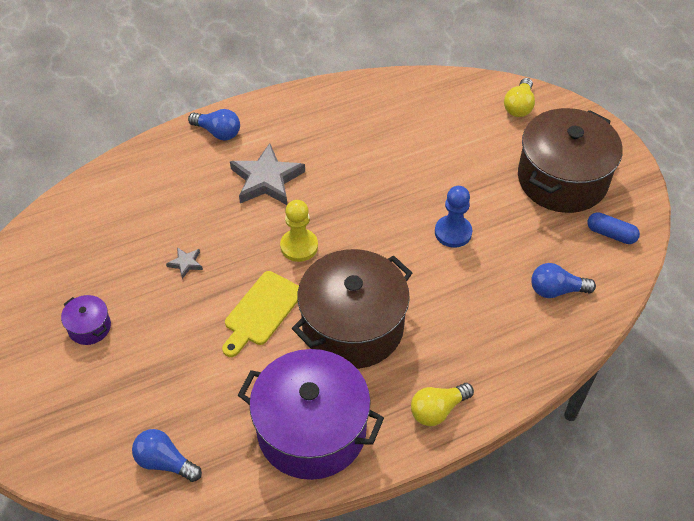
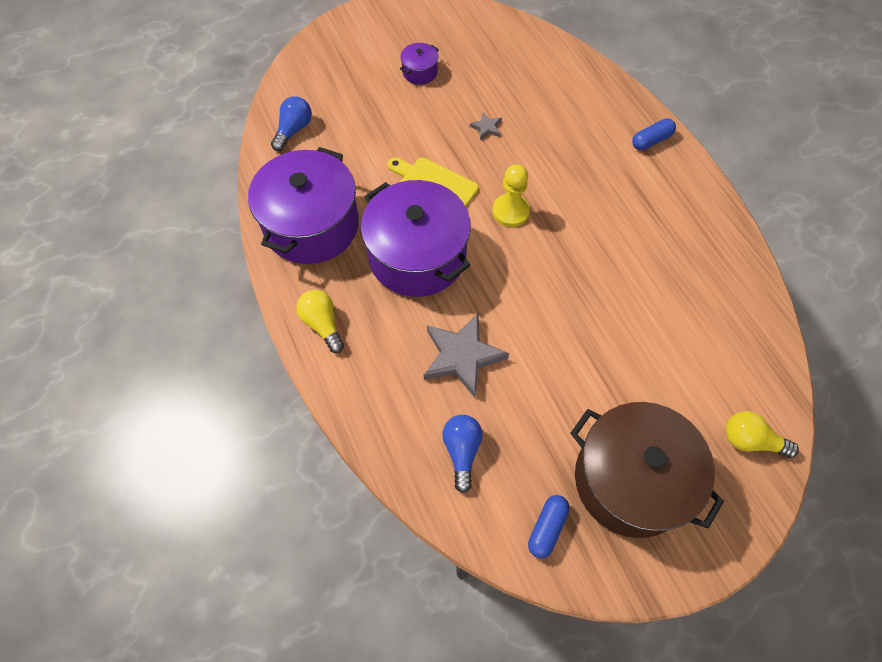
camera: 90 degrees right, 10 degrees up
(218, 132) = (651, 140): blue light bulb -> blue capsule
(266, 179) = (593, 182): grey star -> grey star (462, 356)
(353, 326) = (417, 256): brown pot -> purple pot
(453, 232) = (537, 350): blue pawn -> none

